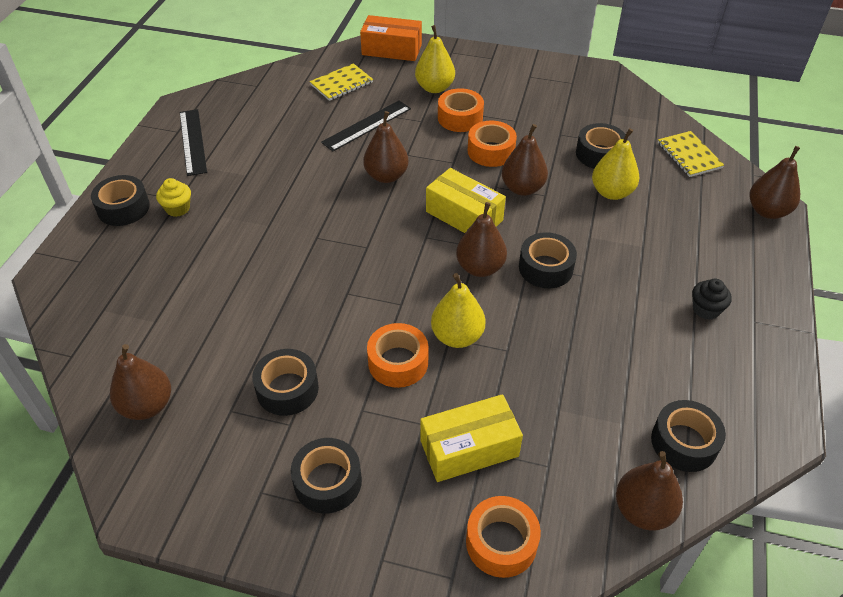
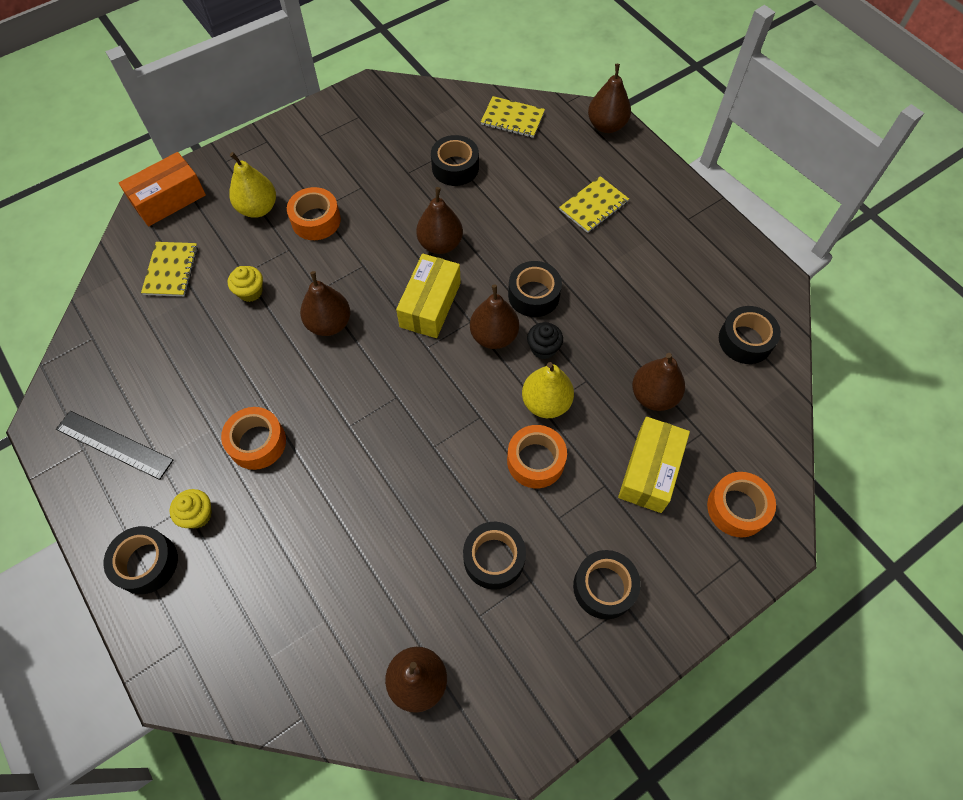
camera: 50 degrees left, 15 degrees up
(367, 125) = (250, 292): black ruler -> yellow cupcake
(464, 216) = (430, 305): yellow box -> yellow box turned 60 degrees counterclockwise
(491, 151) = (378, 231): orange tape -> orange tape (257, 442)
(612, 192) = (501, 194): yellow pear -> none
(643, 510) = (775, 406): brown pear -> brown pear (653, 395)
(678, 251) = (593, 206): none -> yellow notebook
(705, 309) = (655, 235): black cupcake -> black cupcake (543, 348)

